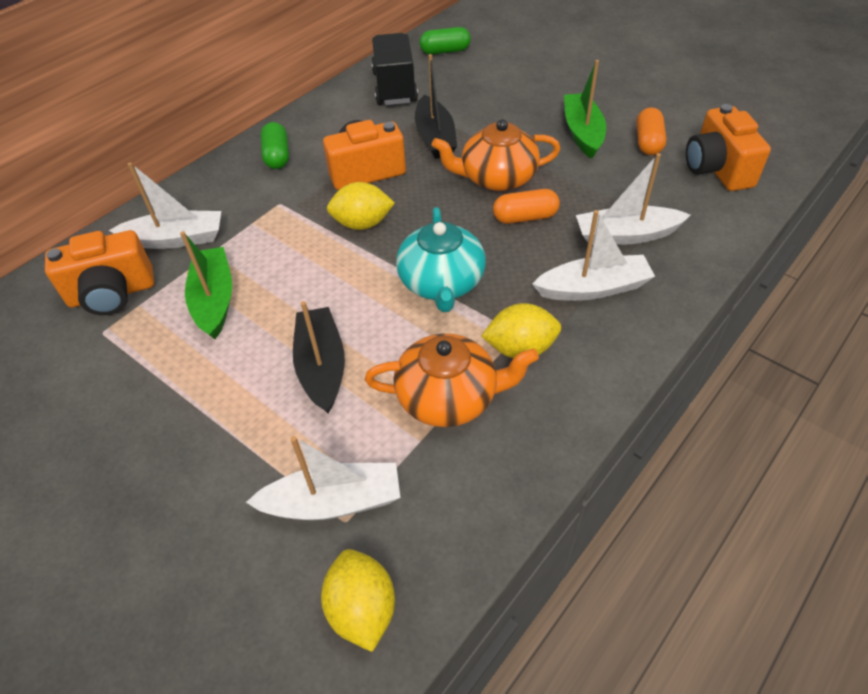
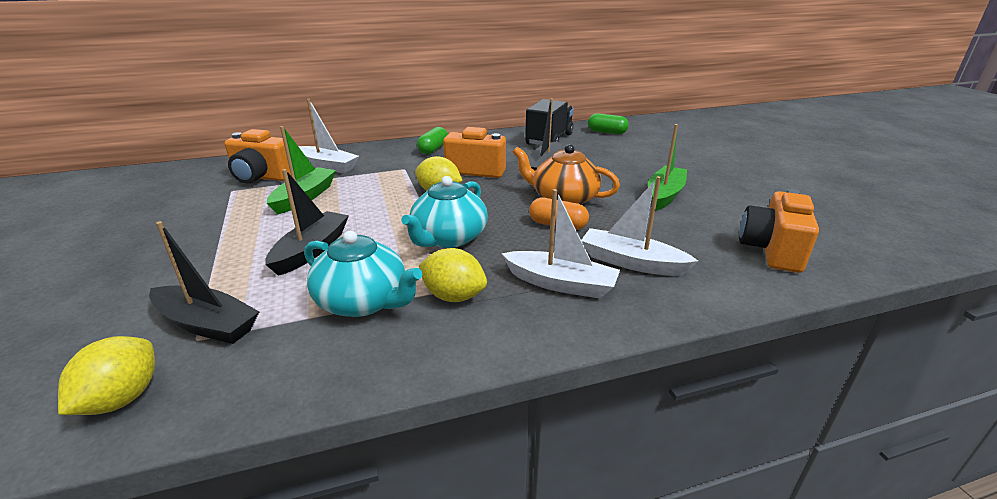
camera: 30 degrees right, 20 degrees down
(333, 502) = (207, 324): white boat -> black boat
(448, 397) = (363, 301): orange teapot -> turquoise teapot
(648, 142) = (719, 215): orange capsule -> none

